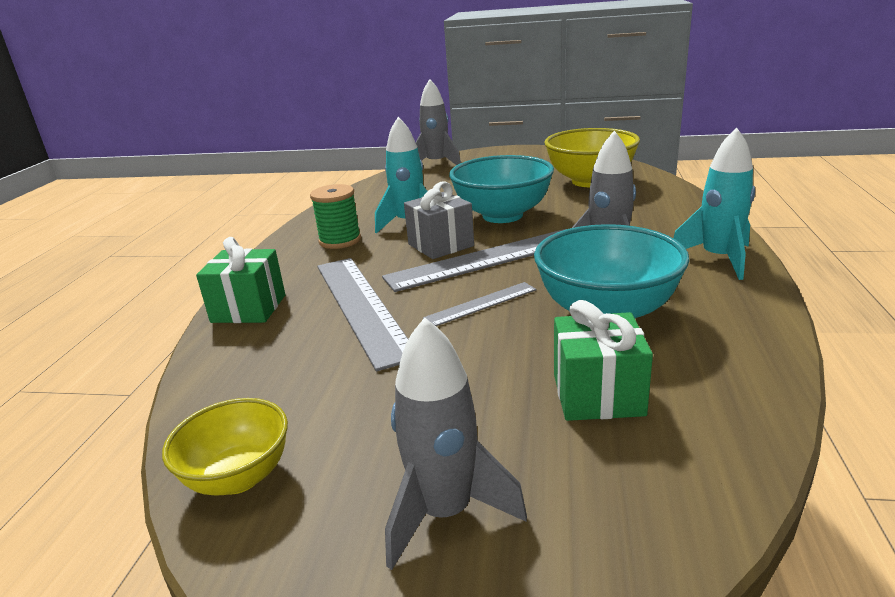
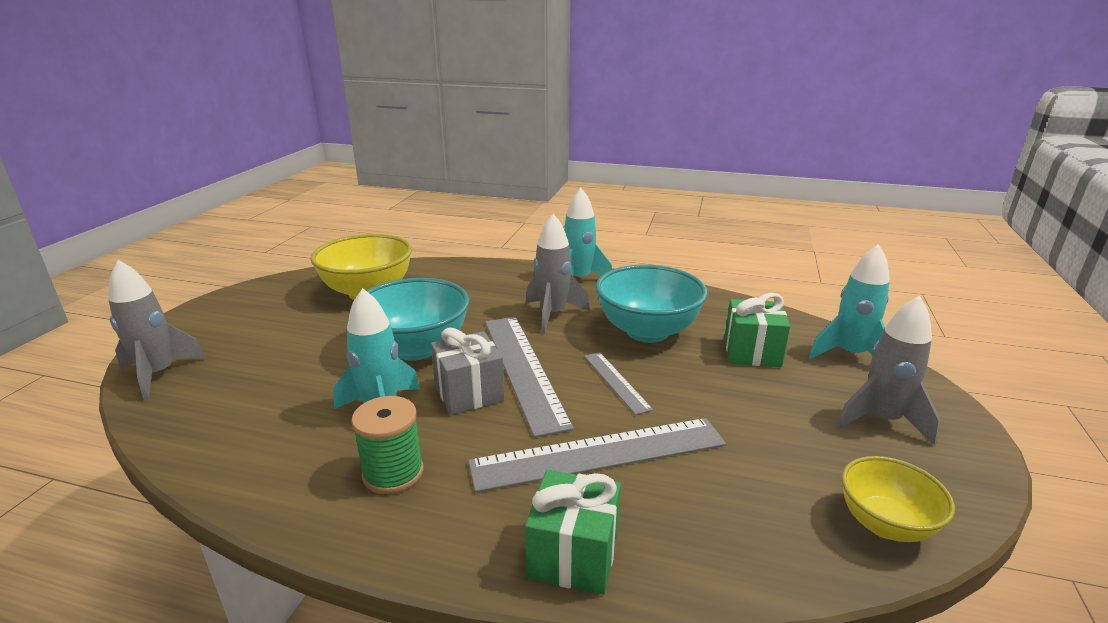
camera: 85 degrees left, 0 degrees up
(650, 506) = (849, 355): none -> turquoise rocket

